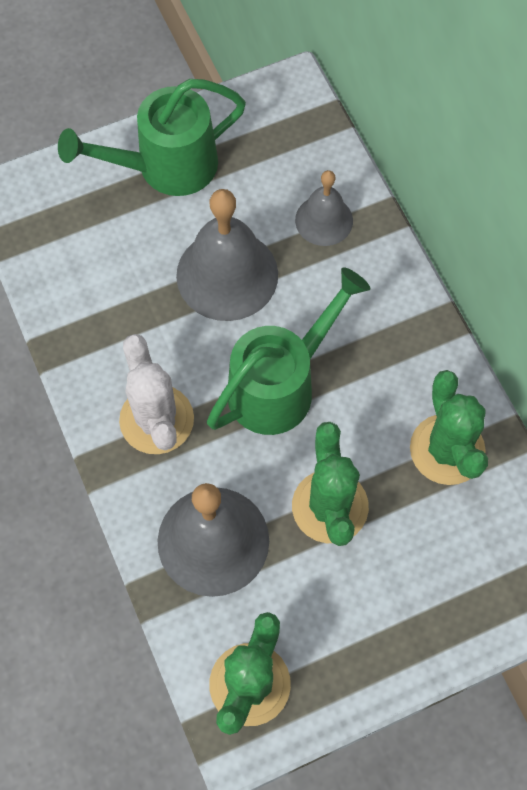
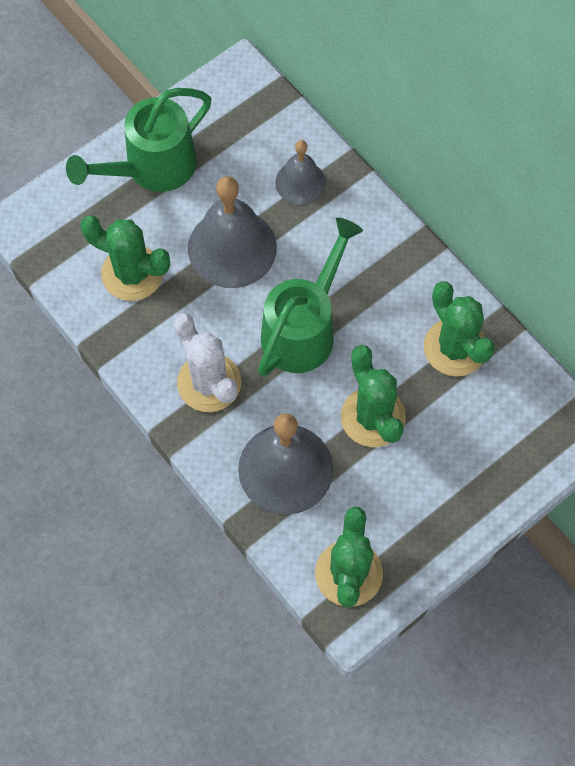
camera: 15 degrees left, 0 degrees up
(109, 277) = (132, 273): none -> green cactus

